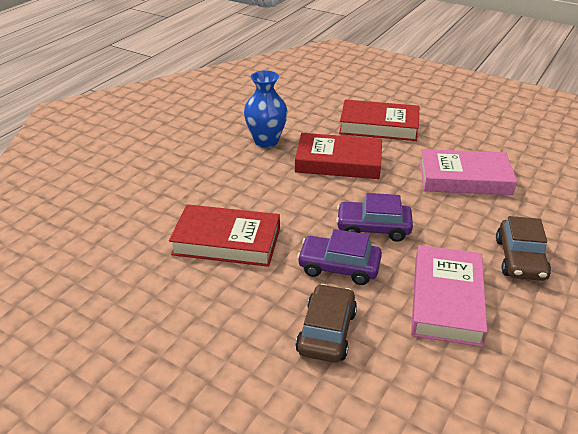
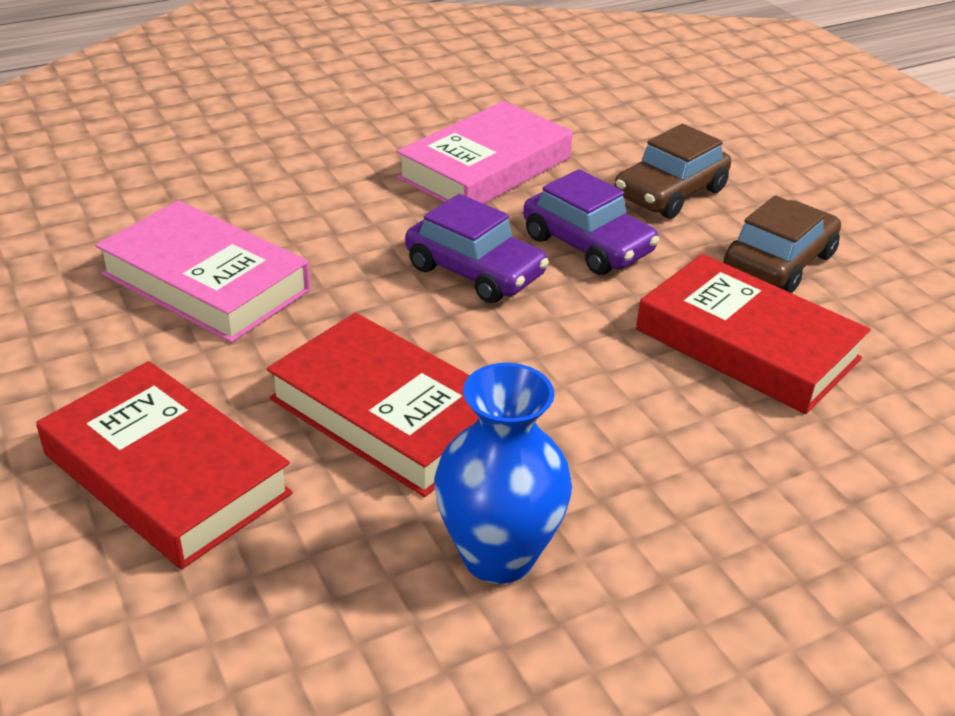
camera: 150 degrees left, 0 degrees up
(520, 259) = (327, 166): brown car -> brown car (779, 262)

